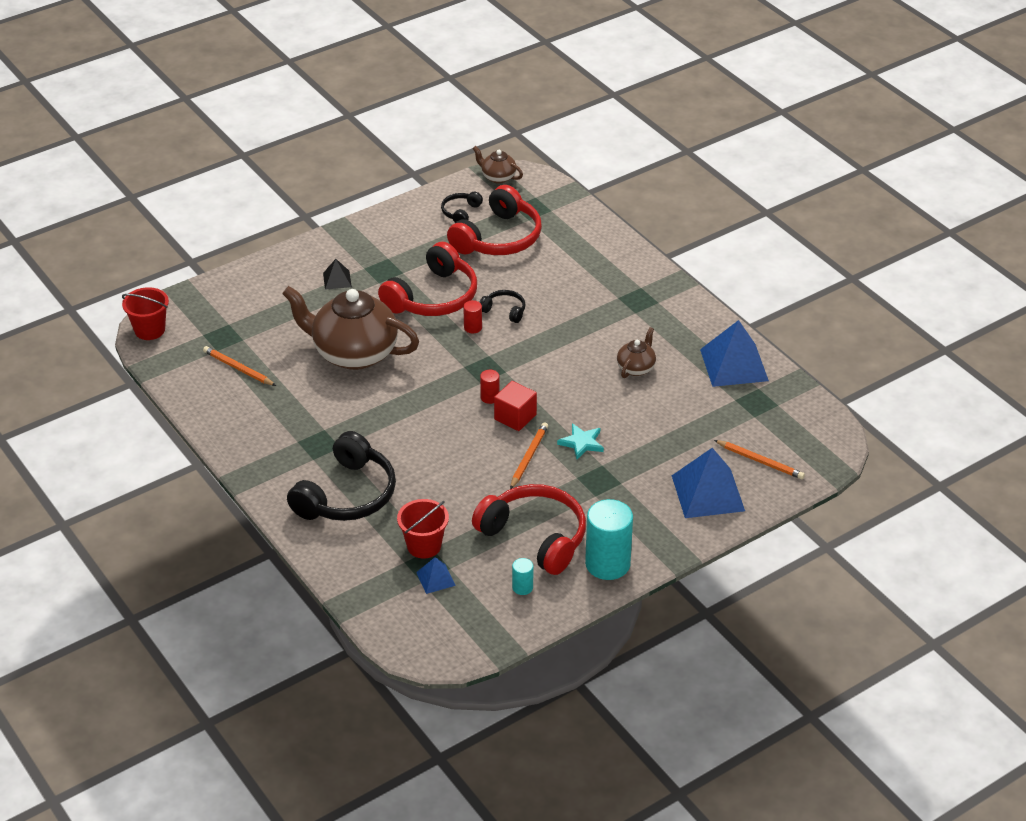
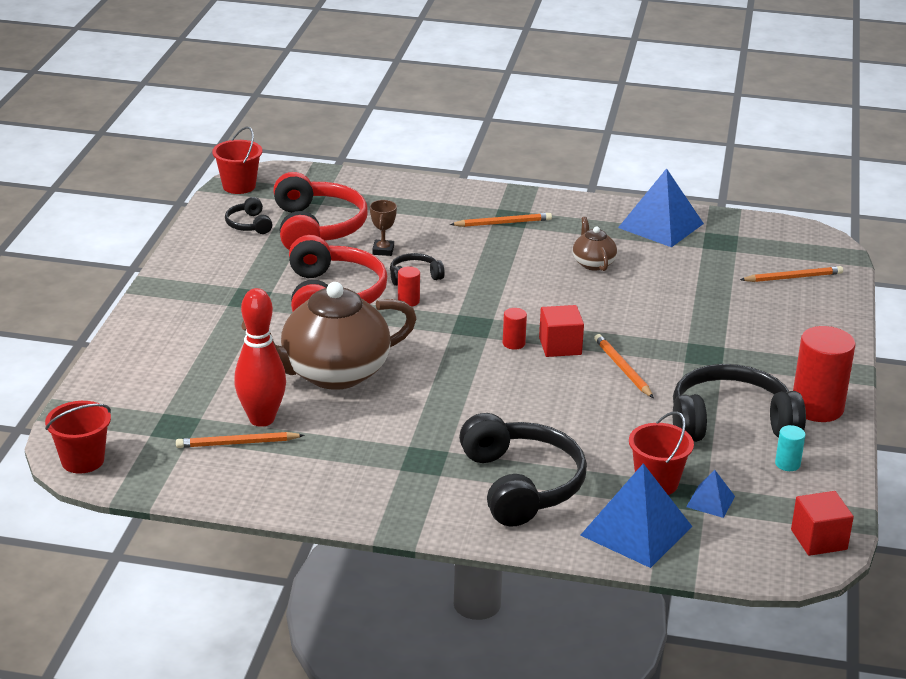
camera: 45 degrees left, 10 degrees down
(272, 360) = (262, 419): none -> red bowling pin
(337, 280) = (216, 326): black pyramid -> none
(458, 646) = (819, 540): none -> red cube
(497, 177) = (239, 186): brown teapot -> red bucket
(514, 279) = (383, 250): none -> brown trophy
(535, 537) = (730, 422): red headphones -> black headphones
(582, 443) = (645, 336): turquoise star -> none
(607, 564) = (817, 408): turquoise cylinder -> red cylinder
(625, 301) = (503, 223): none -> orange pencil
(708, 493) = (797, 318): blue pyramid -> blue pyramid (636, 530)

